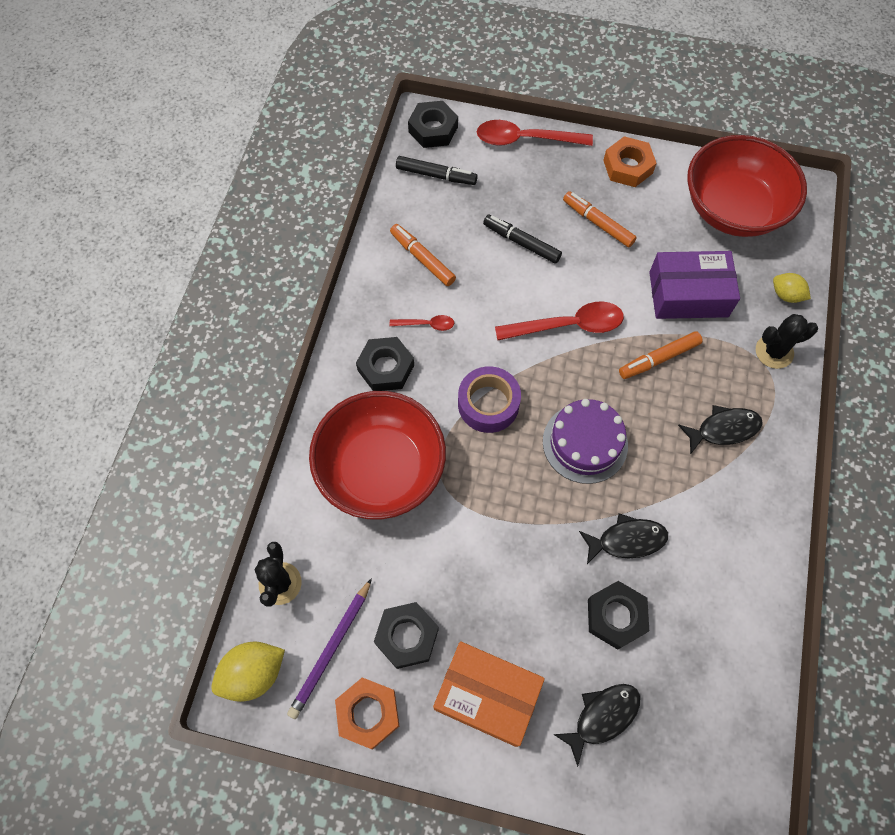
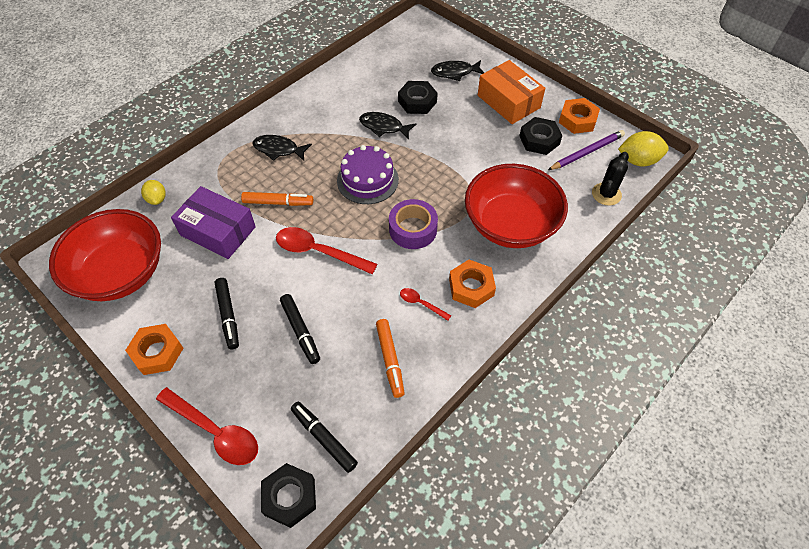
camera: 150 degrees left, 10 degrees down
(386, 368) = (471, 287): black nut -> orange nut
(598, 223) = (228, 316): orange marker -> black marker
(774, 352) = (203, 172): black cactus -> none

